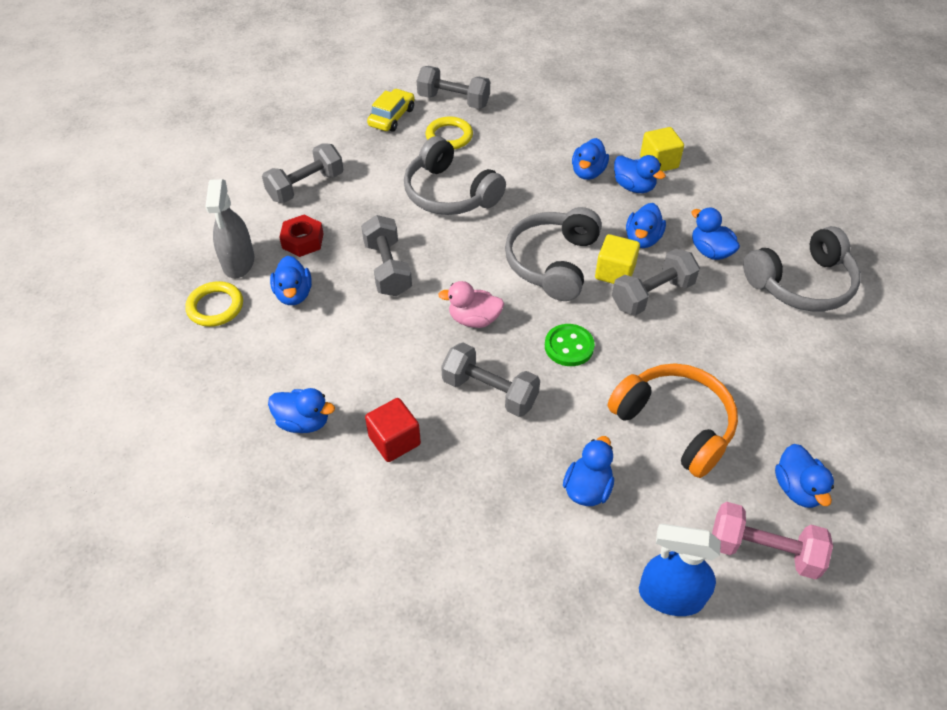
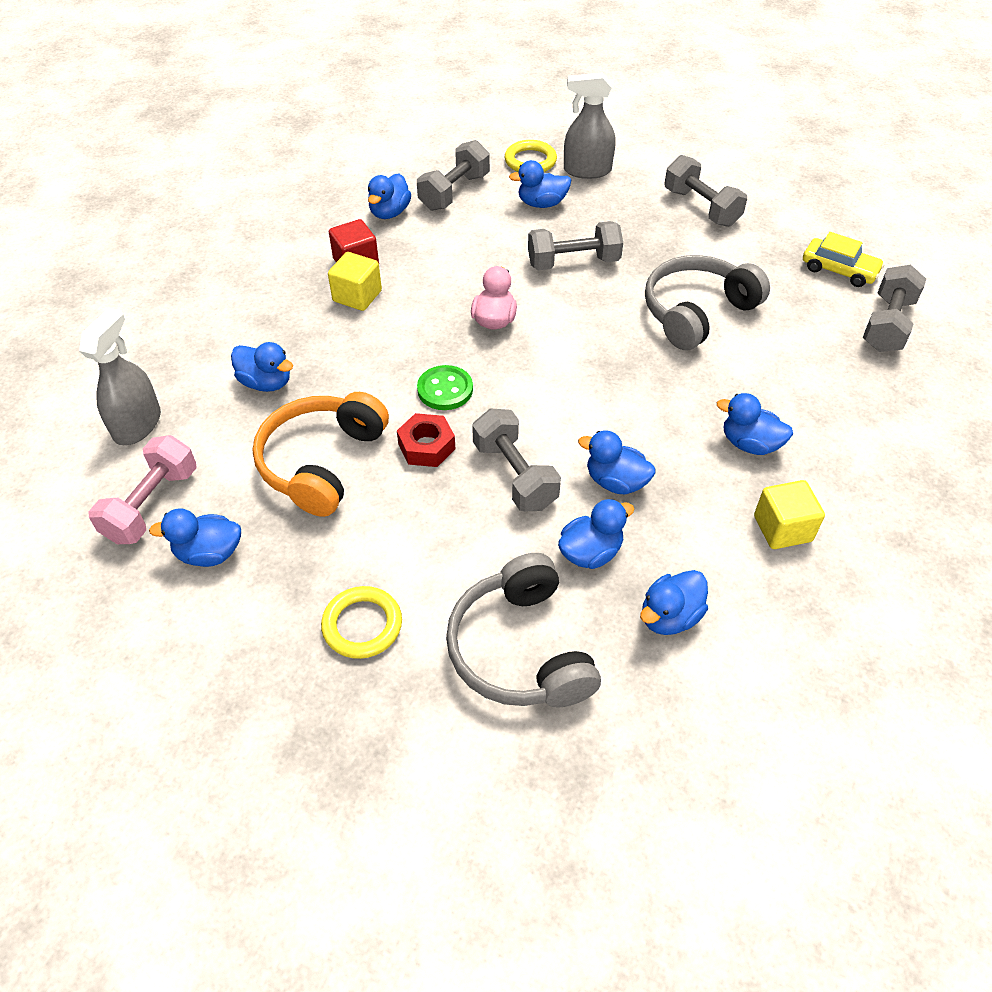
camera: 95 degrees right, 0 degrees up
(303, 241) = (616, 207): red nut -> red nut (426, 446)
(449, 136) = (808, 317): yellow ring -> yellow ring (362, 625)
(489, 392) = (397, 325): grey dumbbell -> grey dumbbell (454, 192)
(552, 262) = (576, 390): grey headphones -> none
(615, 272) = (556, 445): yellow cube -> yellow cube (357, 296)
(634, 187) = (723, 490): blue duck -> blue duck (669, 616)
(670, 596) = (137, 424): blue spray bottle -> grey spray bottle
(675, 424) = (321, 462): orange headphones -> orange headphones turned 150 degrees clockwise

